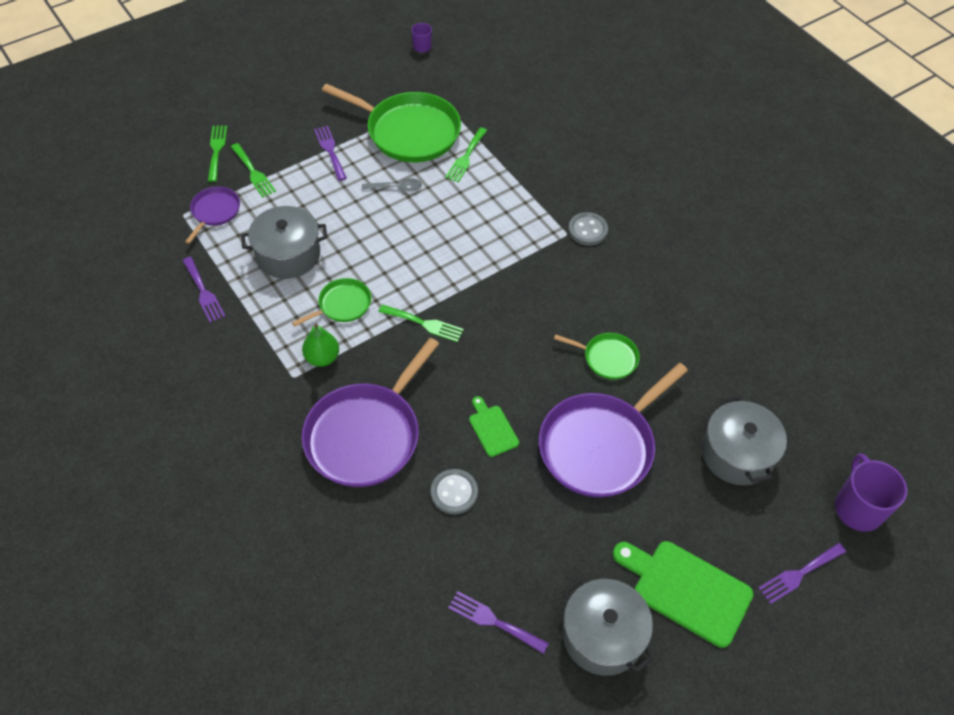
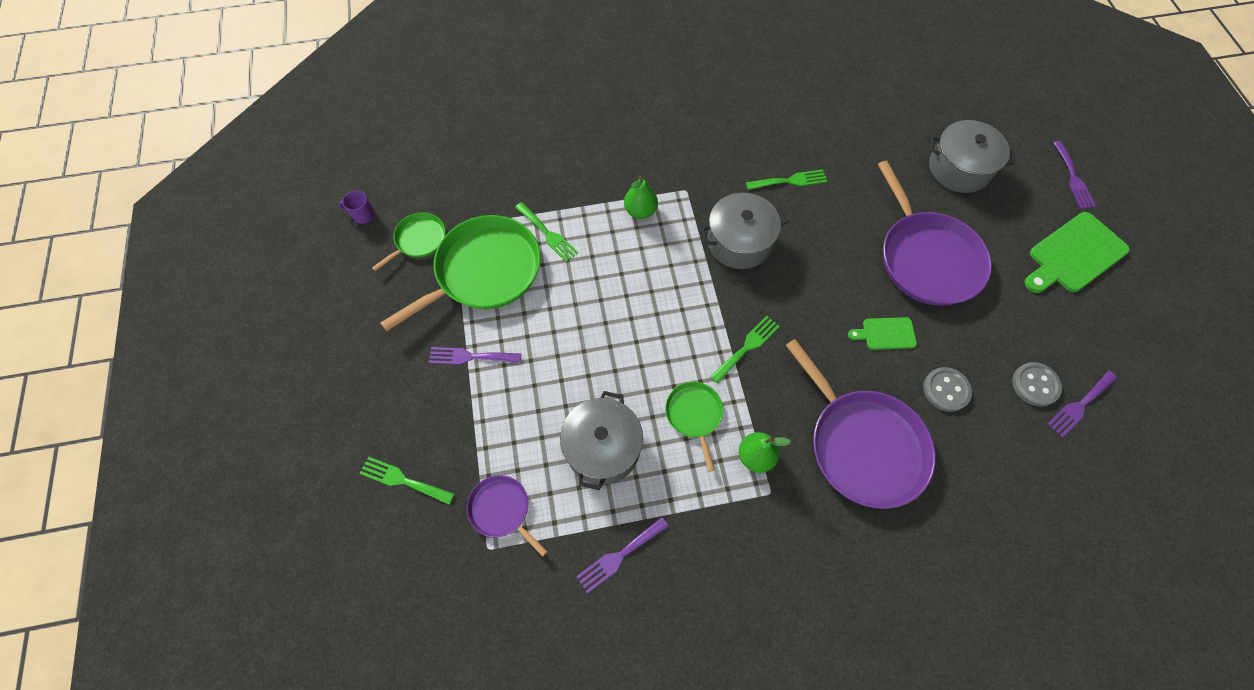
camera: 65 degrees left, 10 degrees up
(204, 292) = (619, 556): purple fork -> purple fork turned 150 degrees clockwise
(253, 172) = (461, 448): green fork -> green fork (790, 181)
(396, 188) = (558, 310): grey spoon -> none
(524, 209) = (640, 211): none -> green pear
(587, 230) = (688, 172): grey button -> grey button (1035, 385)
(602, 635) = (1104, 329): grey pot -> grey pot (739, 242)
(607, 358) = (837, 216): green pan -> green pan (418, 240)
(858, 508) = (1025, 118): purple mug -> none

